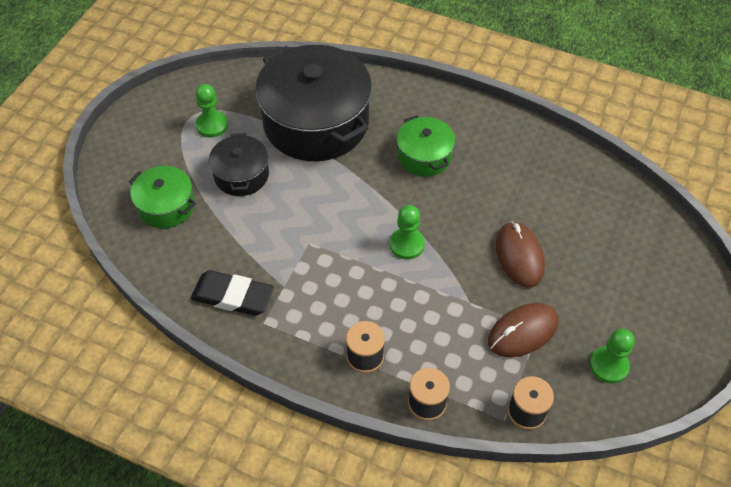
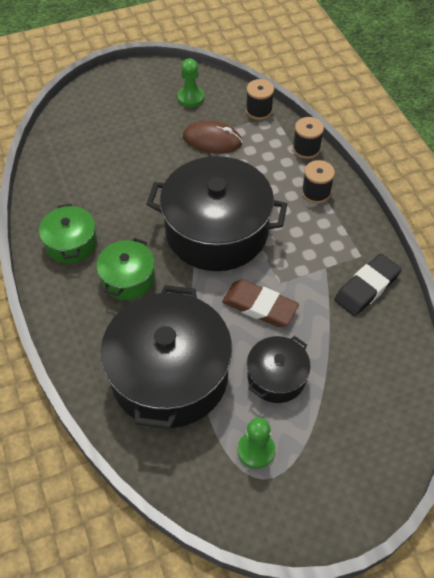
camera: 135 degrees left, 0 degrees up
(166, 206) = (361, 399): green pot -> green pot (71, 243)
(233, 296) = (366, 287): black eraser -> black eraser turned 75 degrees clockwise
(305, 213) = (259, 306): none -> brown eraser
(407, 244) = (216, 231): green pawn -> black pot
(519, 256) = (159, 173): brown mouse -> none

